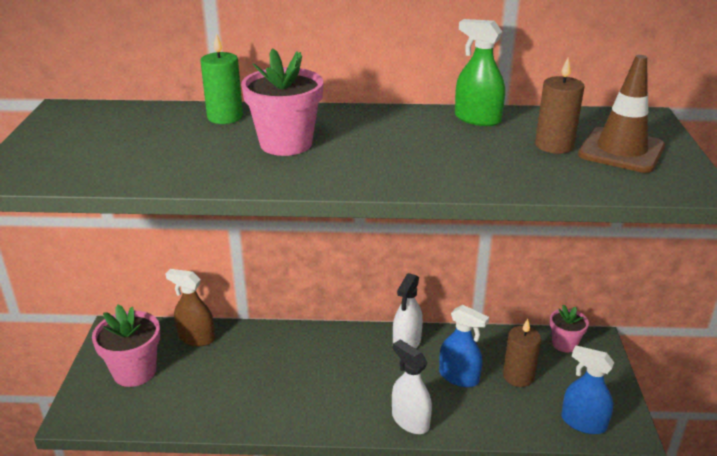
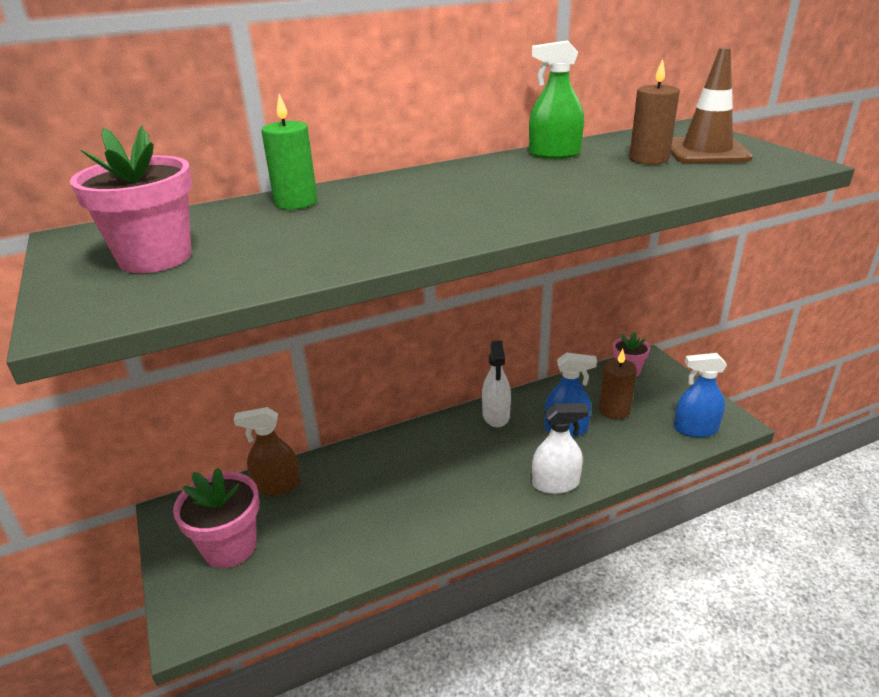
camera: 25 degrees left, 0 degrees up
(286, 143) = (398, 210): pink flower pot -> pink flower pot (155, 257)
(410, 420) = (555, 483): white spray bottle -> white spray bottle turned 150 degrees clockwise

